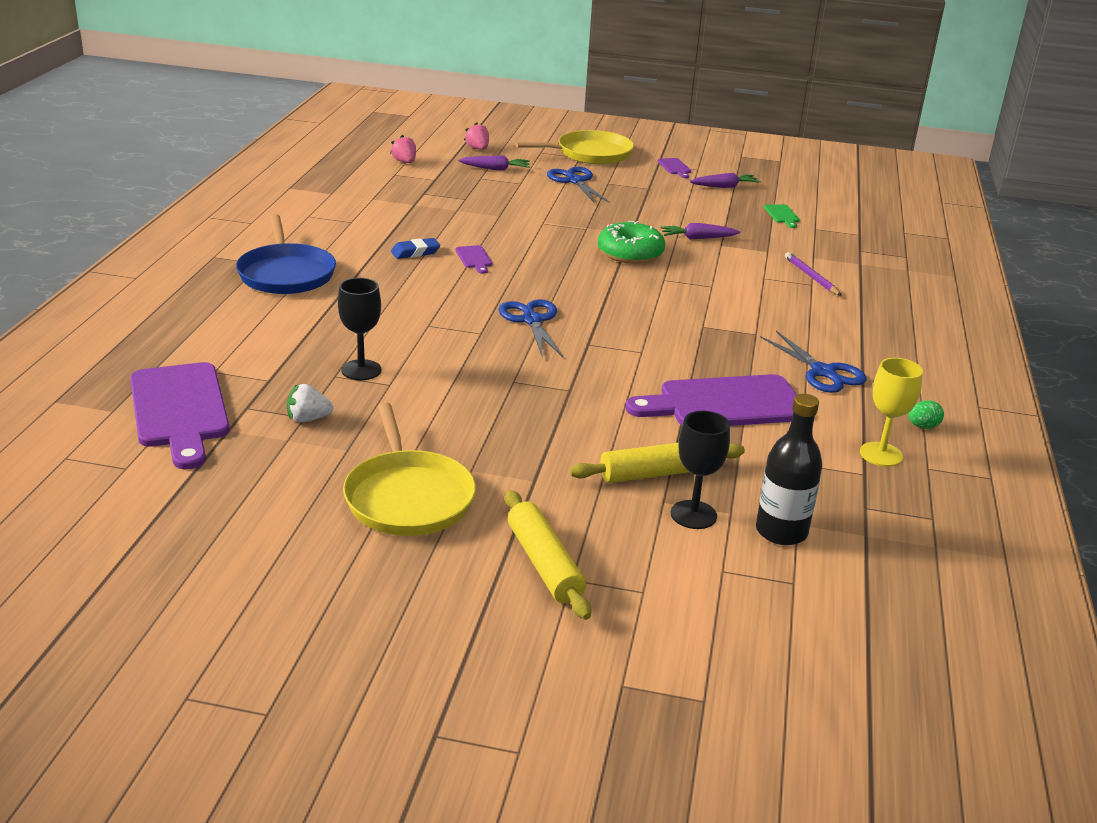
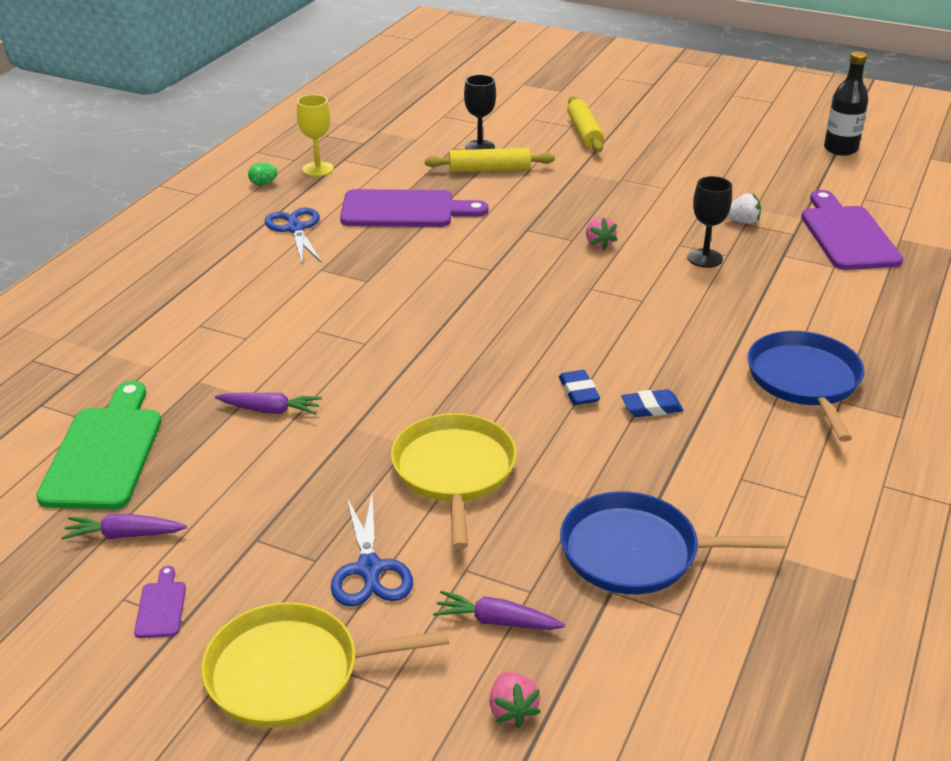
camera: 165 degrees left, 5 degrees up
(405, 162) = (663, 660): pink strawberry -> pink strawberry (598, 244)
(408, 497) = (664, 169): yellow pan -> yellow pan (454, 472)
(421, 191) = (636, 552): none -> blue pan
(474, 258) = (578, 392): purple cutting board -> blue eraser
(531, 320) = (536, 298): blue scissors -> none
(630, 253) = (379, 388): green donut -> none
(781, 532) = (430, 136): black bottle -> black bottle (840, 149)
(782, 215) = (105, 452): green cutting board -> green cutting board, size x2.39
(811, 276) = (188, 335): purple pencil -> none

